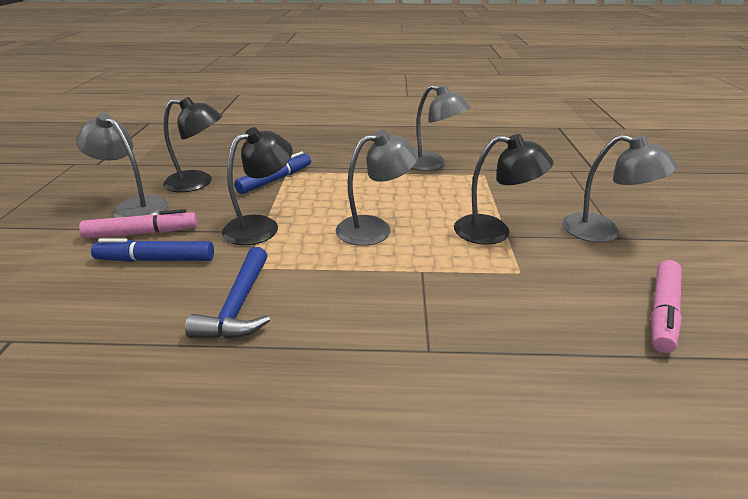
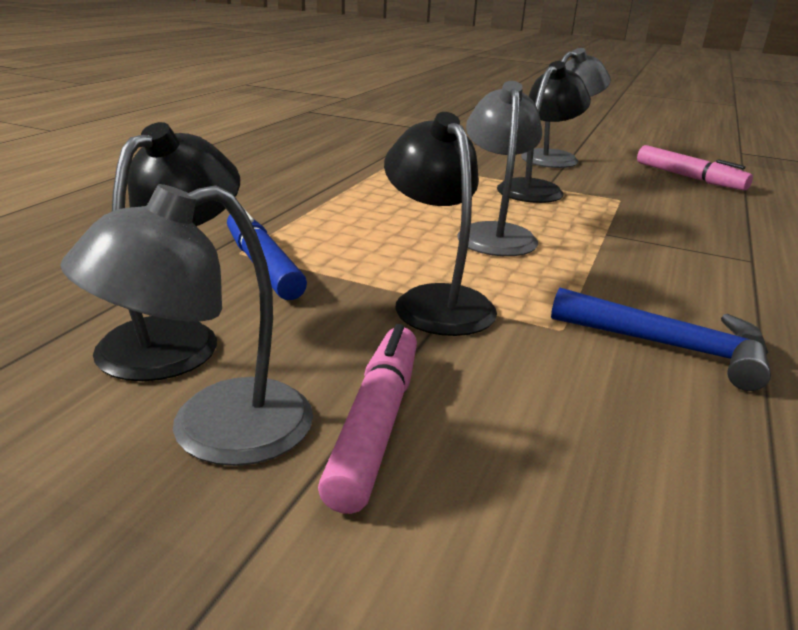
camera: 70 degrees left, 5 degrees down
(156, 260) = (504, 412): blue marker -> none
(432, 164) = (337, 173): grey lamp -> none

